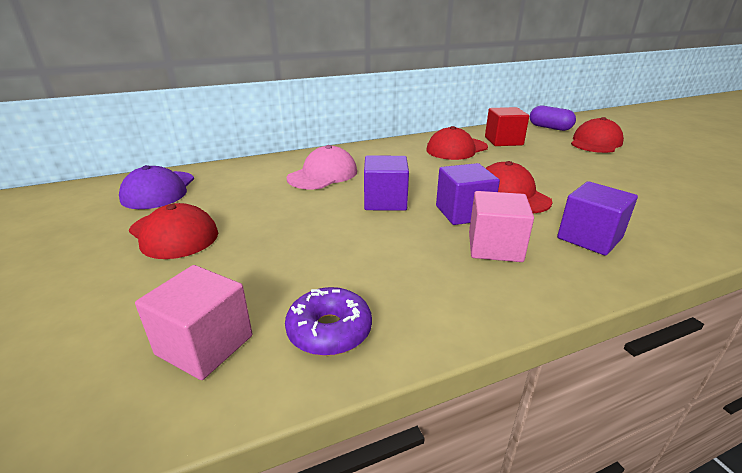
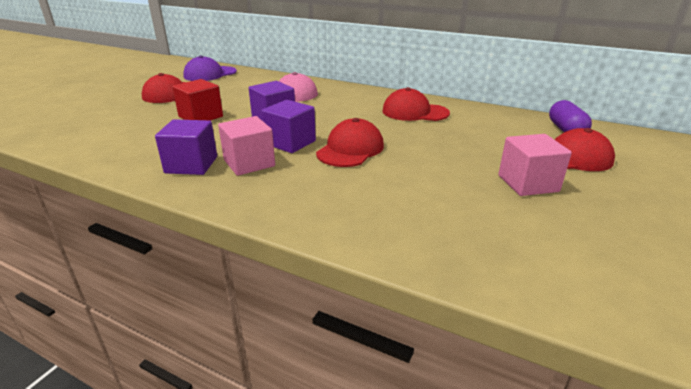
camera: 50 degrees right, 0 degrees up
(205, 345) = (82, 130): pink cube -> pink cube (528, 183)
(329, 330) = (111, 148): purple donut -> none
(503, 141) = (474, 122): red cube -> red cube (201, 117)
(589, 238) = (309, 191): purple cube -> purple cube (191, 165)

